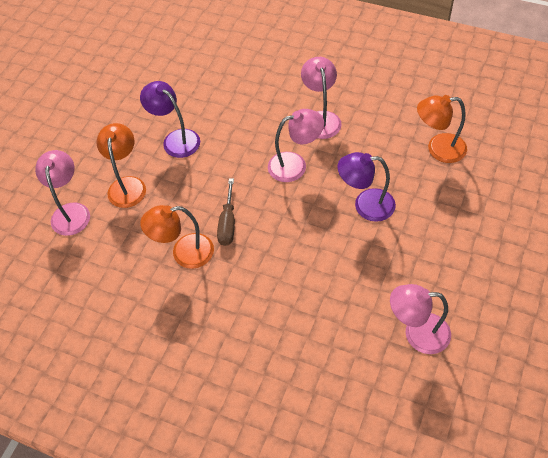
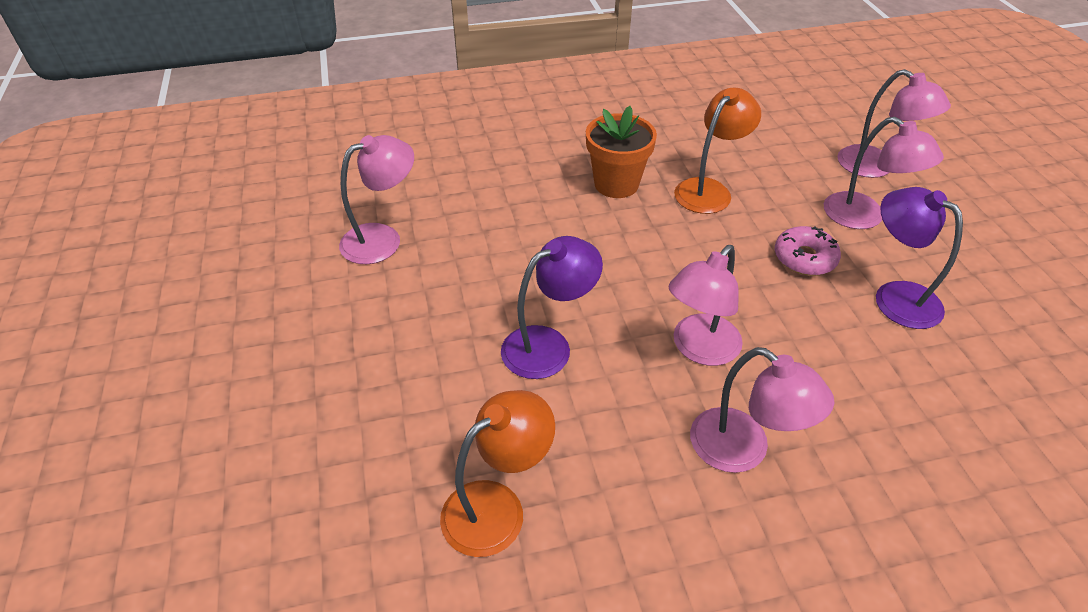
camera: 140 degrees right, 10 degrees down
(127, 185) = (864, 217): orange lamp -> pink lamp
(176, 139) = (895, 296): purple lamp -> purple lamp turned 135 degrees counterclockwise
(189, 180) = (804, 258): none -> pink donut
(228, 223) = (699, 237): brown screwdriver -> none
(234, 292) = (616, 184): none -> orange flower pot

